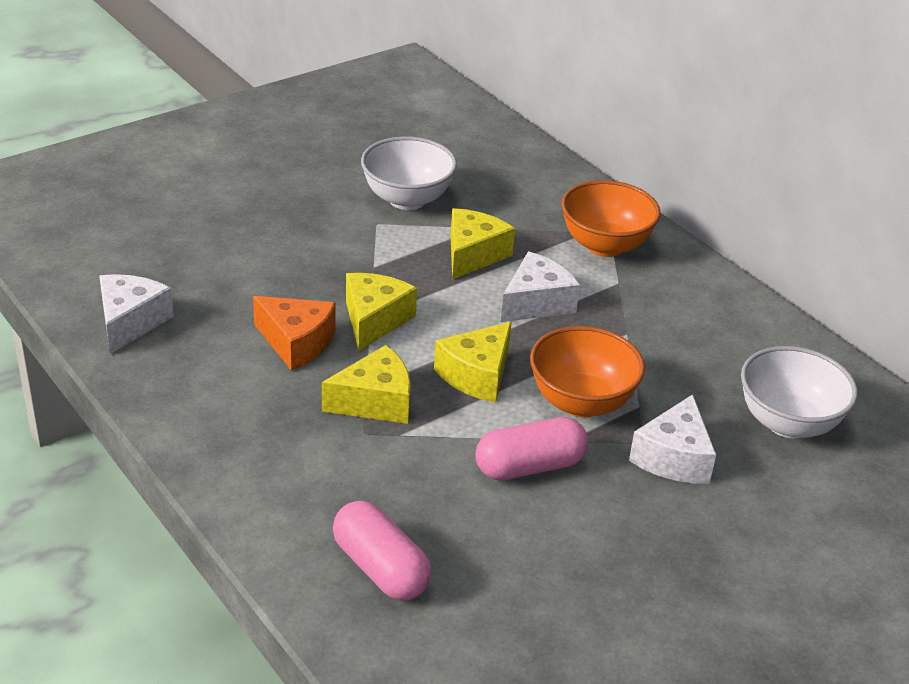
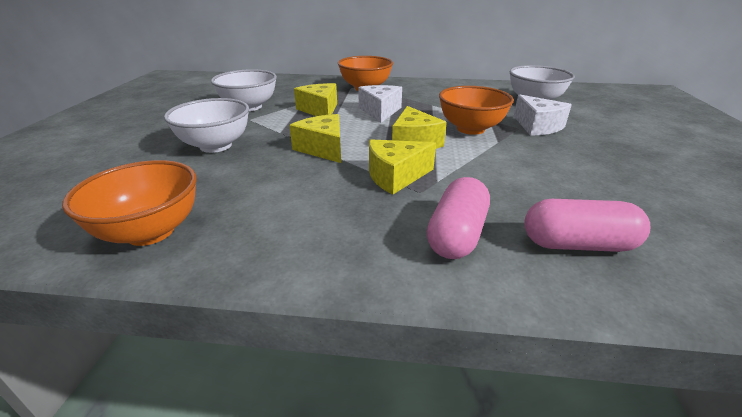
camera: 45 degrees left, 5 degrees down
(130, 322) = (150, 232): white cheese -> orange bowl
(289, 249) = (216, 146): none -> white bowl
(297, 343) = (300, 178): orange cheese -> none
(375, 401) = (395, 176): yellow cheese -> yellow cheese turned 135 degrees counterclockwise
(530, 466) = (510, 158): pink capsule -> pink capsule (457, 234)

